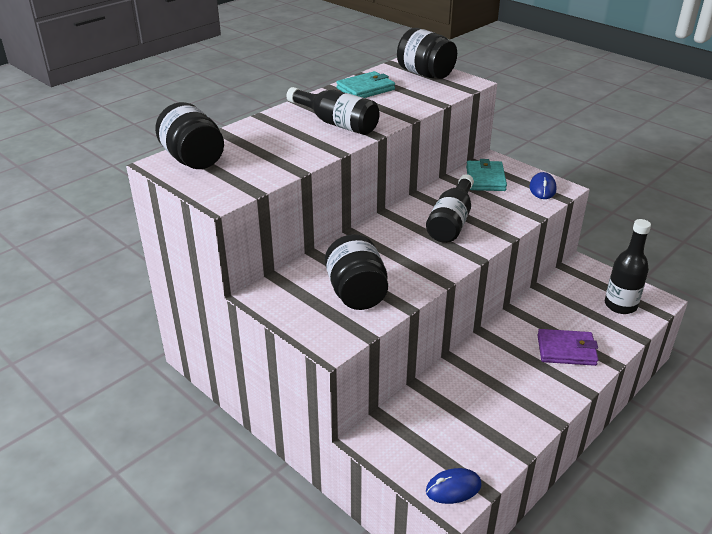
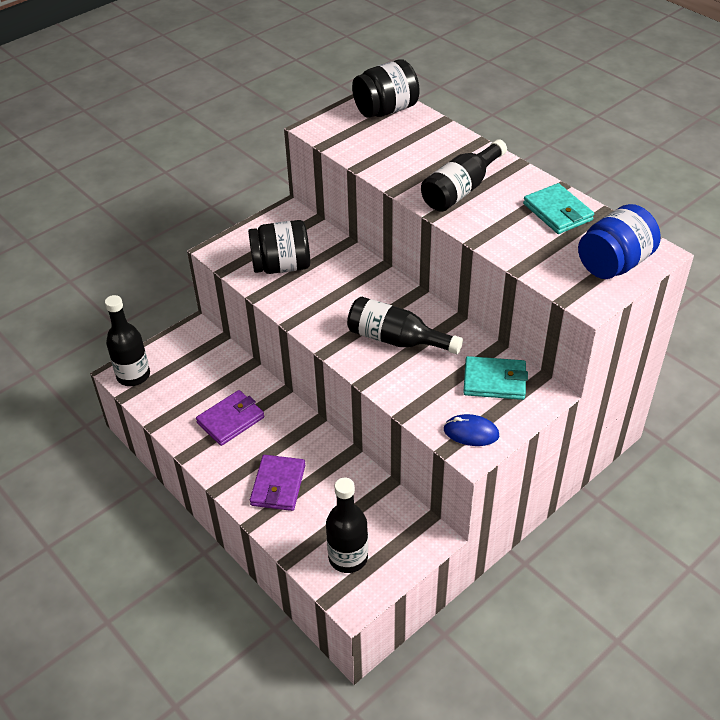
camera: 95 degrees right, 10 degrees up
(425, 74) = (614, 264): black jar -> blue jar
(453, 488) = (133, 375): blue mouse -> black bottle
(499, 391) = (230, 420): none -> purple wallet

